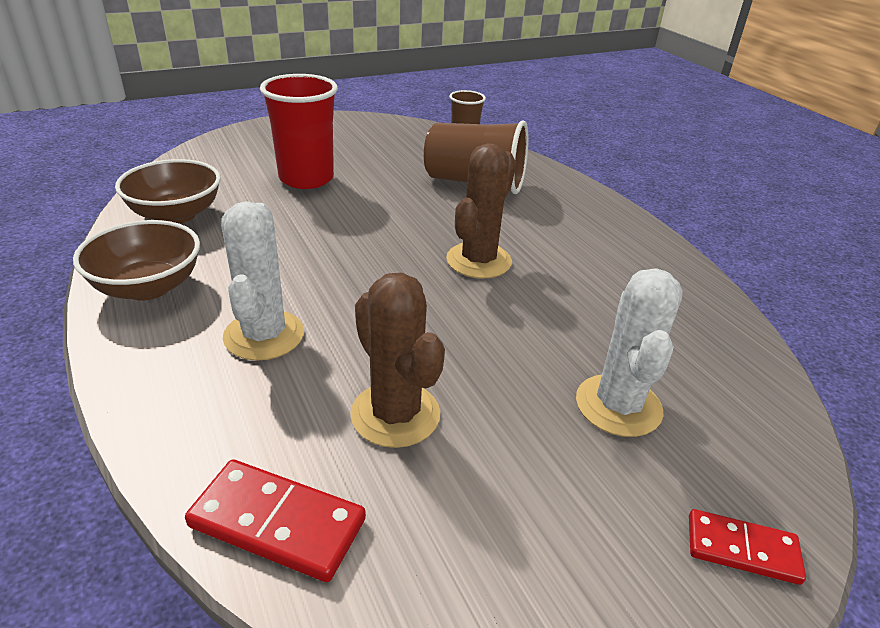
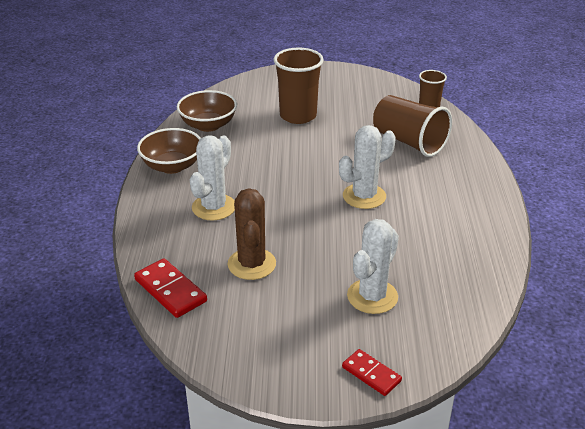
camera: 30 degrees right, 0 degrees up
(306, 178) = (298, 116): red cup -> brown cup
(478, 261) = (364, 196): brown cactus -> white cactus

